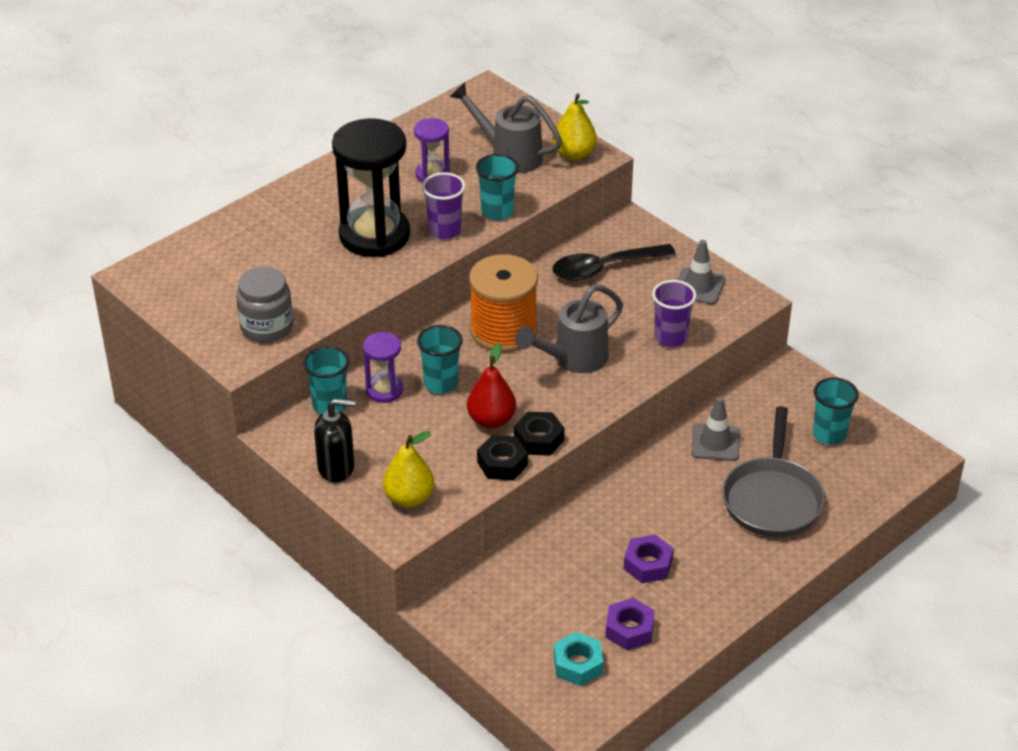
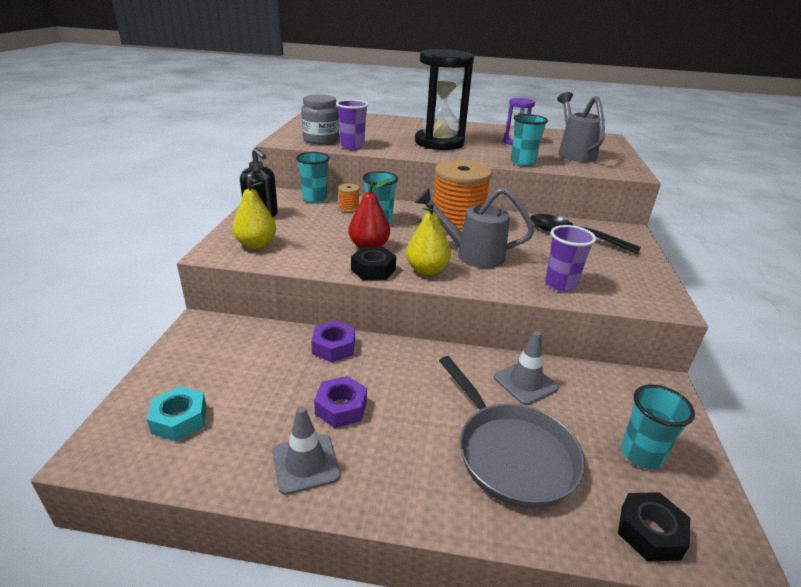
camera: 50 degrees right, 10 degrees down
(384, 390) = (349, 208): purple hourglass -> orange spool
(445, 230) = (478, 155): purple cup -> purple cup (352, 146)
(502, 463) = (330, 265): black nut -> black nut (649, 532)
(574, 154) = (618, 167): yellow pear -> yellow pear (426, 270)
(629, 629) = (248, 433): purple nut -> purple nut (334, 347)
(699, 286) = (631, 276): grey traffic cone -> grey traffic cone (305, 464)
(772, 498) = (511, 453): grey pan -> grey pan turned 90 degrees counterclockwise

